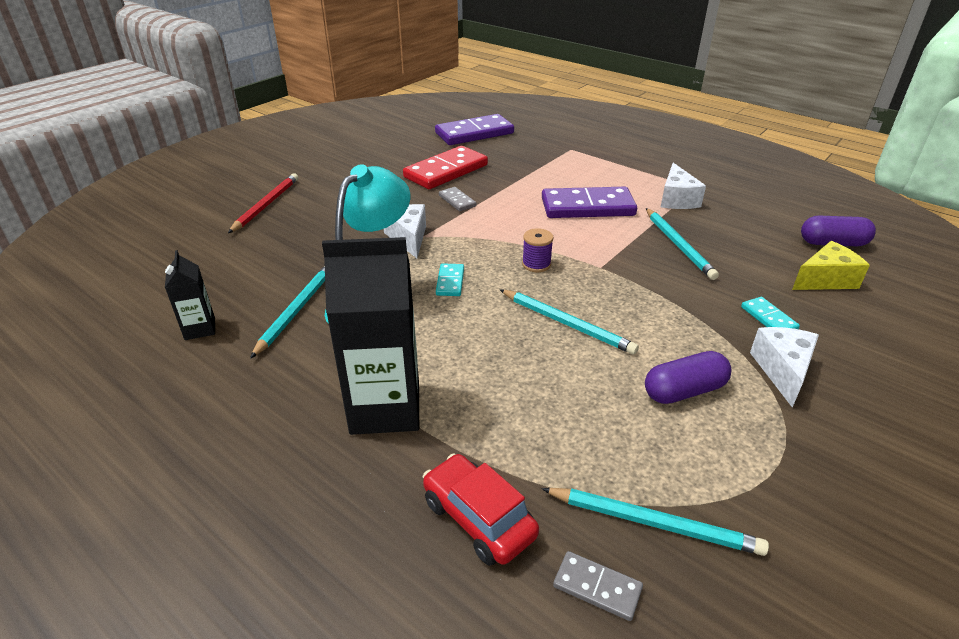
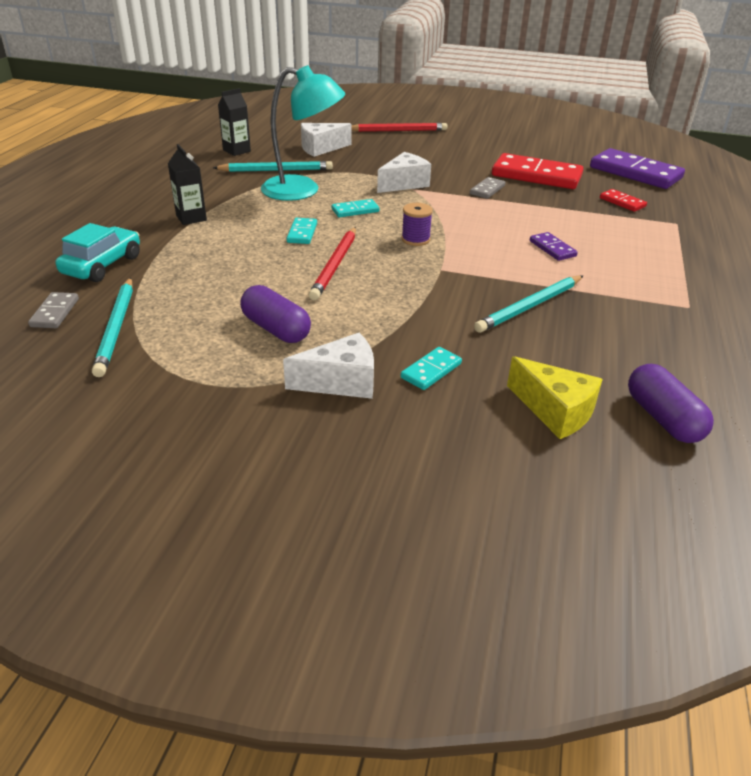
camera: 65 degrees right, 0 degrees up
(385, 408) = (191, 218): black carton -> black carton, size x0.50
(478, 518) = (102, 265): red car -> turquoise car
(482, 328) = (302, 233): none -> turquoise domino
(524, 155) = (622, 202): none -> red domino
(567, 323) = (335, 265): turquoise pencil -> red pencil
(587, 207) = (552, 248): purple domino -> purple domino, size x0.47
(676, 199) = (638, 297): white cheese -> white cheese (321, 148)

